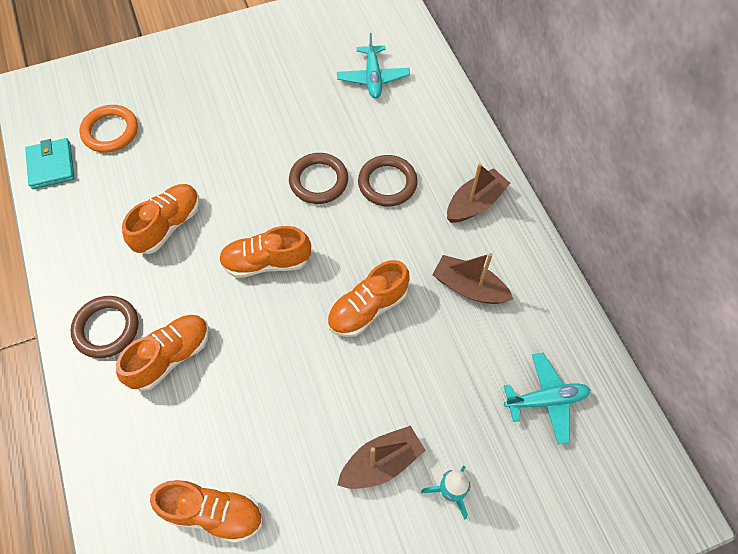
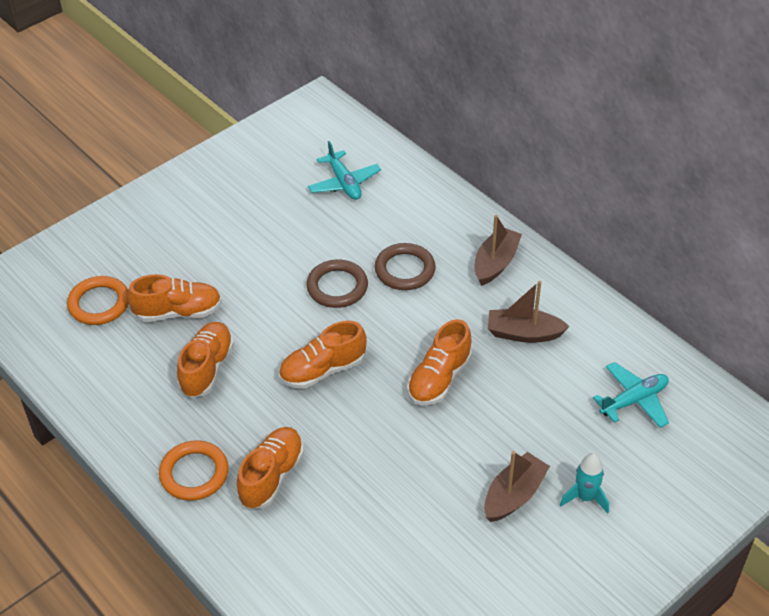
camera: 20 degrees left, 15 degrees down
(51, 165) = (53, 352): turquoise wallet -> none
(106, 328) = (194, 473): brown ring -> orange ring
(214, 513) = (381, 585): orange shoe -> orange shoe (178, 312)

